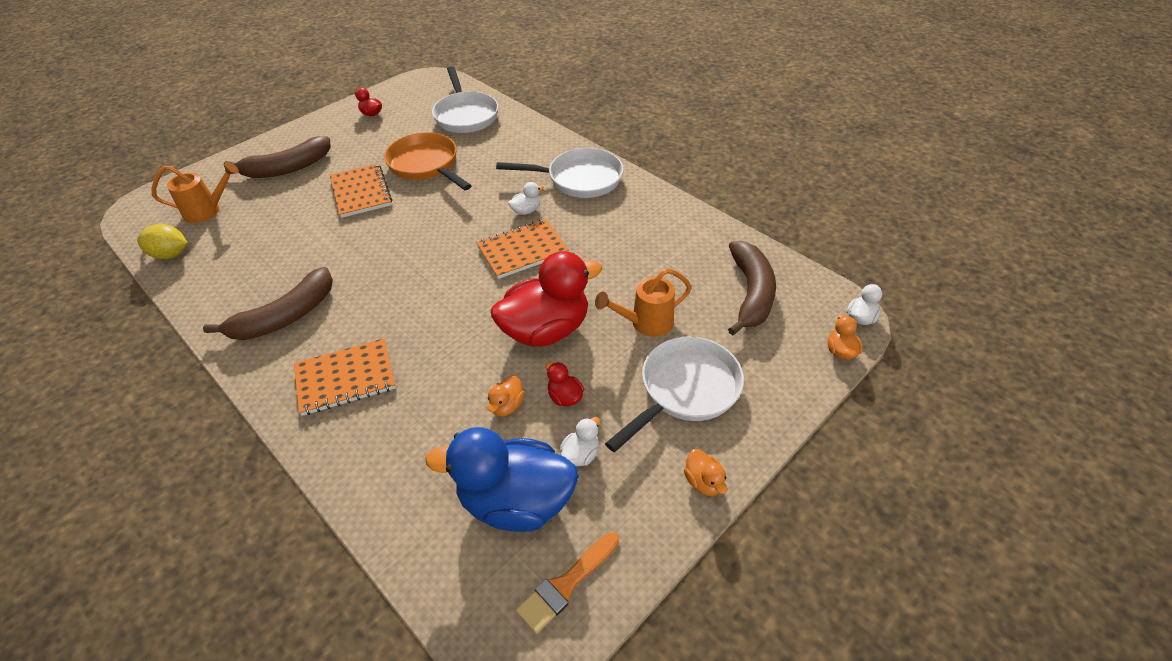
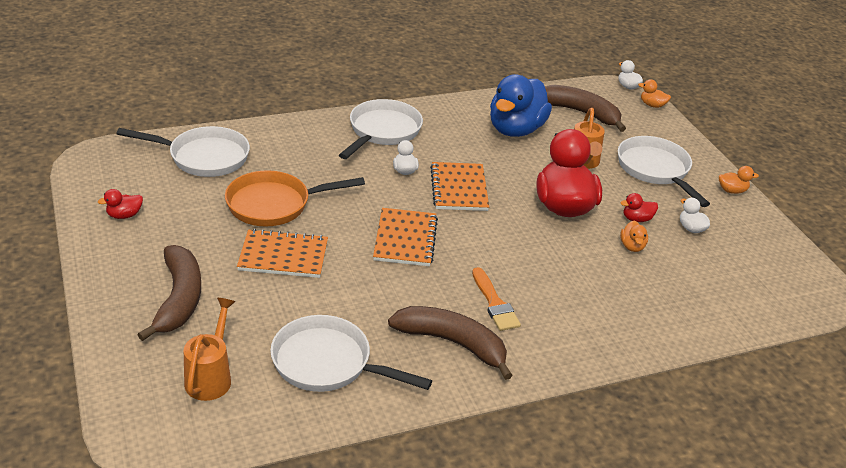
camera: 70 degrees left, 10 degrees down
(171, 255) = (278, 418): yellow lemon -> none
(238, 257) = (327, 363): none -> white pan
(285, 316) = (453, 343): brown banana -> brown banana turned 45 degrees counterclockwise
(345, 378) = (559, 321): orange notebook -> orange notebook (405, 239)
(507, 405) = (632, 246): orange duck -> orange duck turned 45 degrees clockwise
(516, 501) = (719, 267): blue duck -> blue duck (515, 129)
(566, 584) = (787, 265): orange brush -> orange brush (494, 303)

